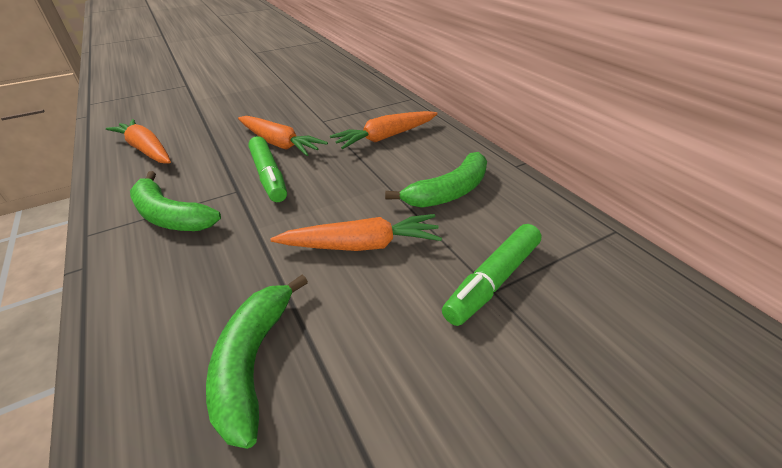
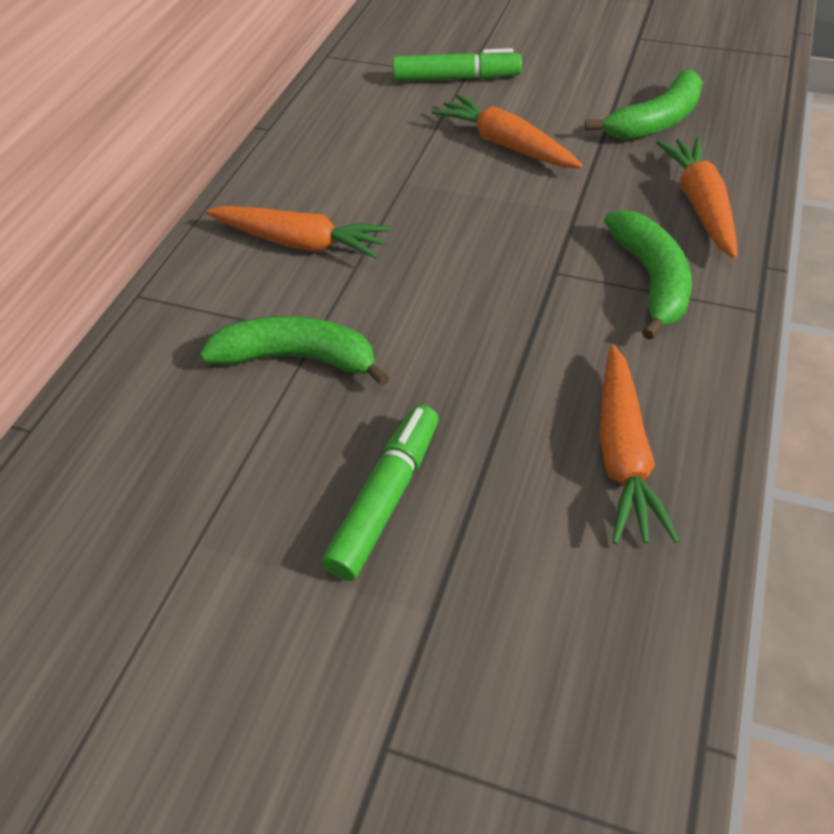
camera: 130 degrees left, 10 degrees up
(269, 176) = (501, 271): green marker -> green marker (386, 499)
(279, 143) = (428, 325): orange carrot -> orange carrot (700, 206)
(448, 192) = (369, 142): green banana -> green banana (298, 358)

